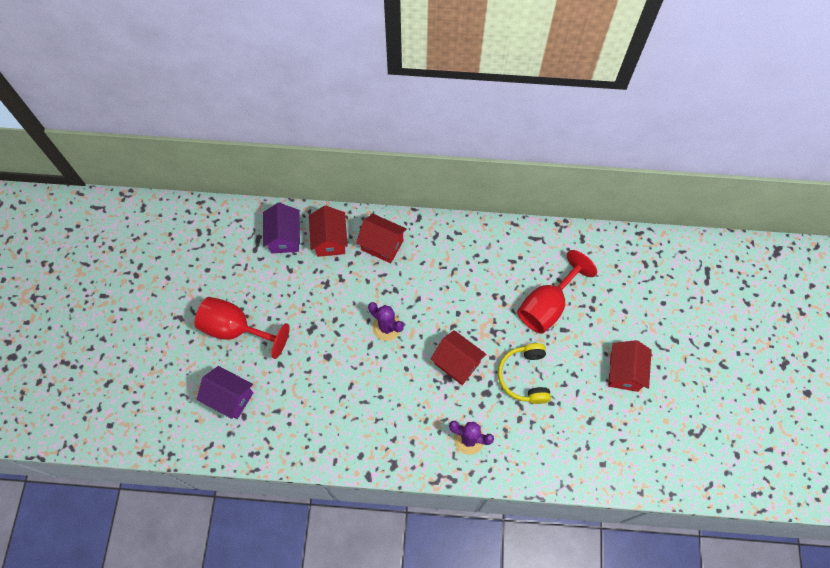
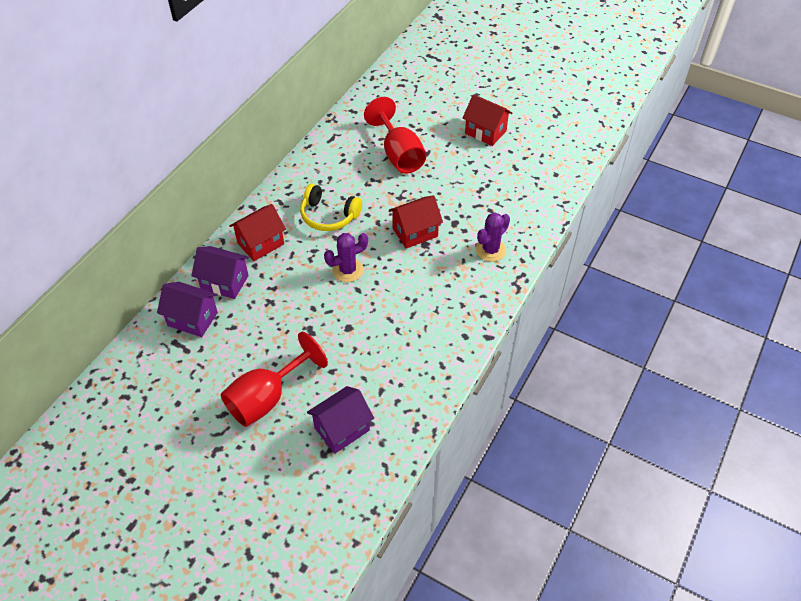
camera: 65 degrees left, 15 degrees down
(330, 240) = (224, 282): red house -> purple house
(524, 376) = (454, 192): yellow headphones -> yellow headphones (328, 216)

